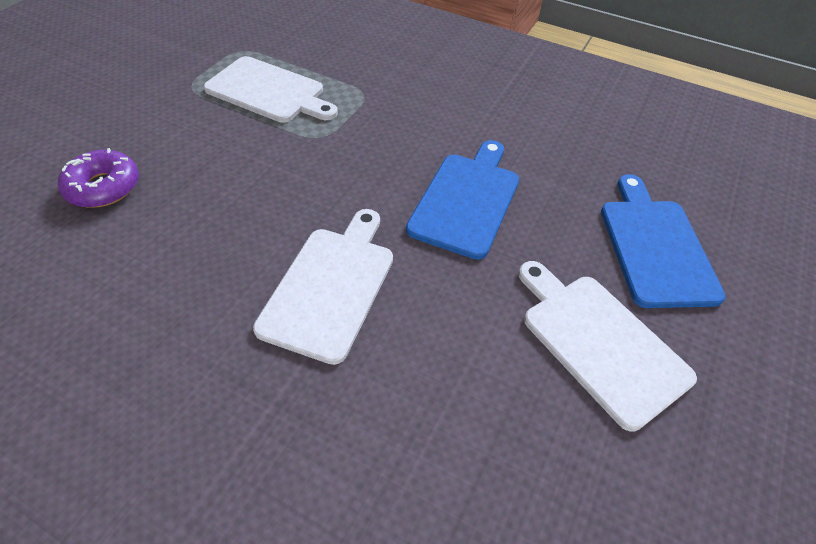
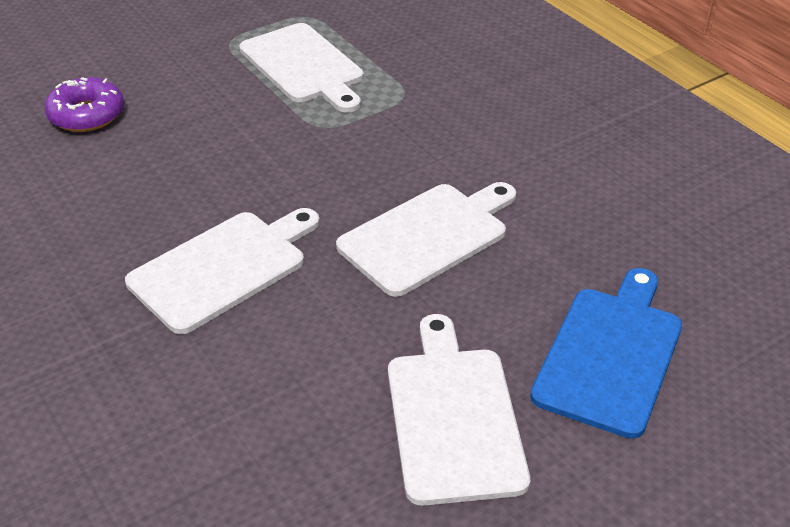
camera: 30 degrees right, 10 degrees down
(467, 200) = (428, 236): blue cutting board -> white cutting board

